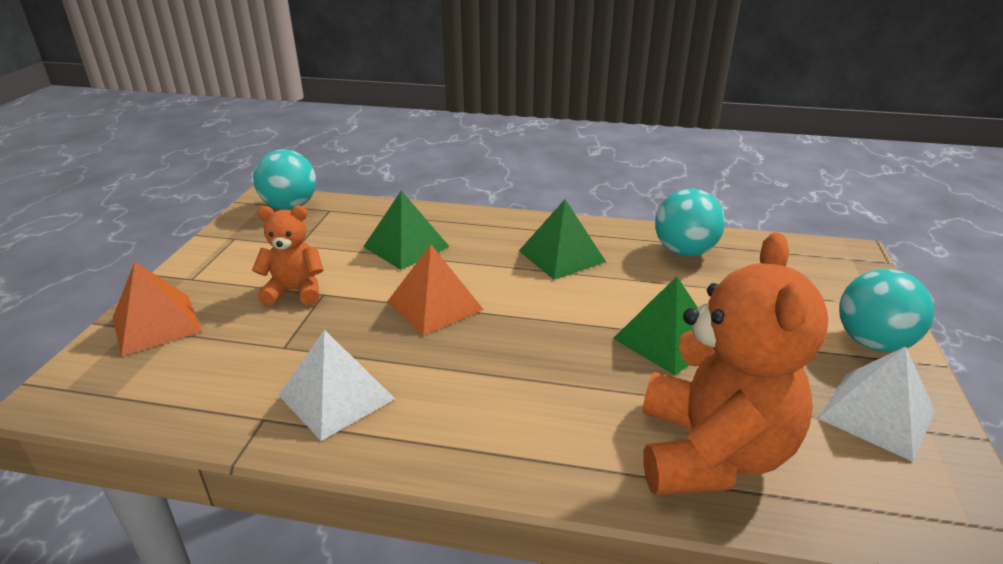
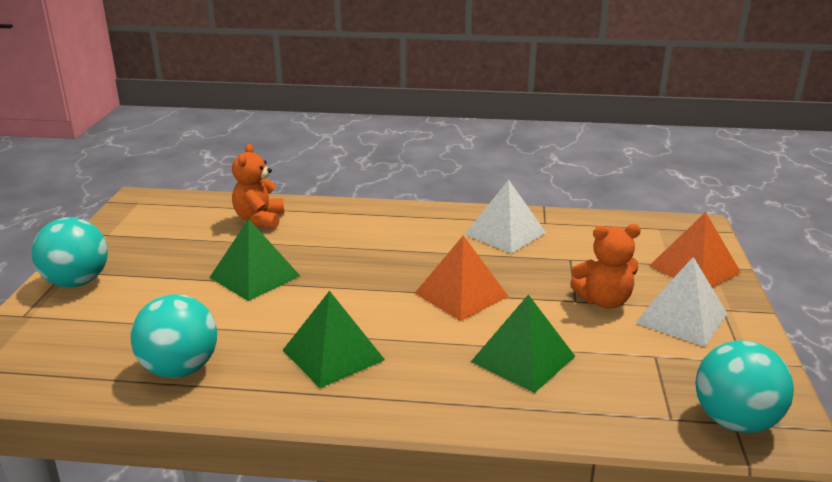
camera: 175 degrees right, 5 degrees down
(711, 453) = (259, 219): orange teddy bear -> orange teddy bear, size x0.54
(876, 414) = (133, 240): white pyramid -> white pyramid (681, 318)

